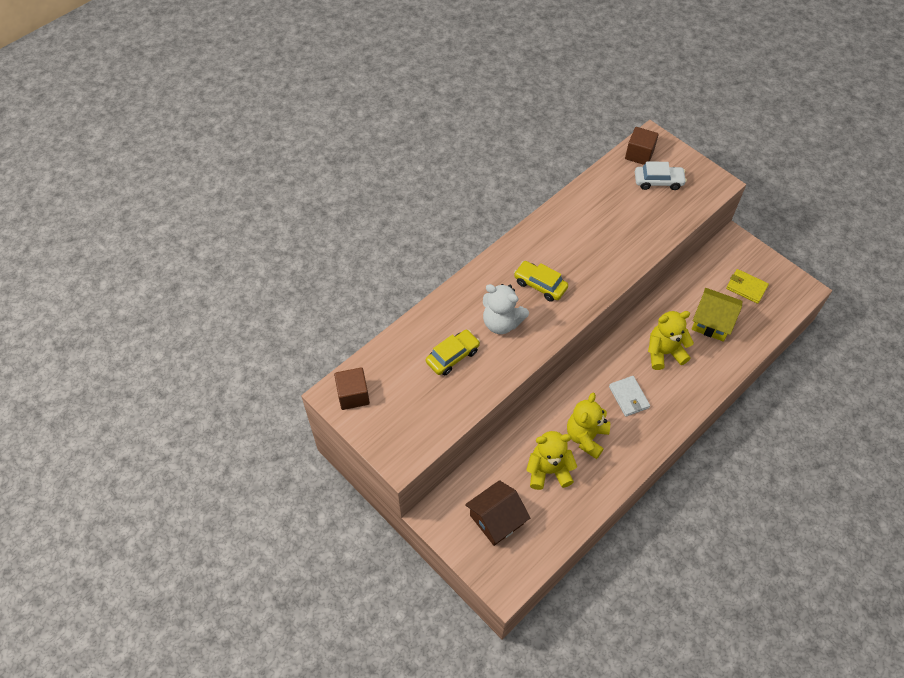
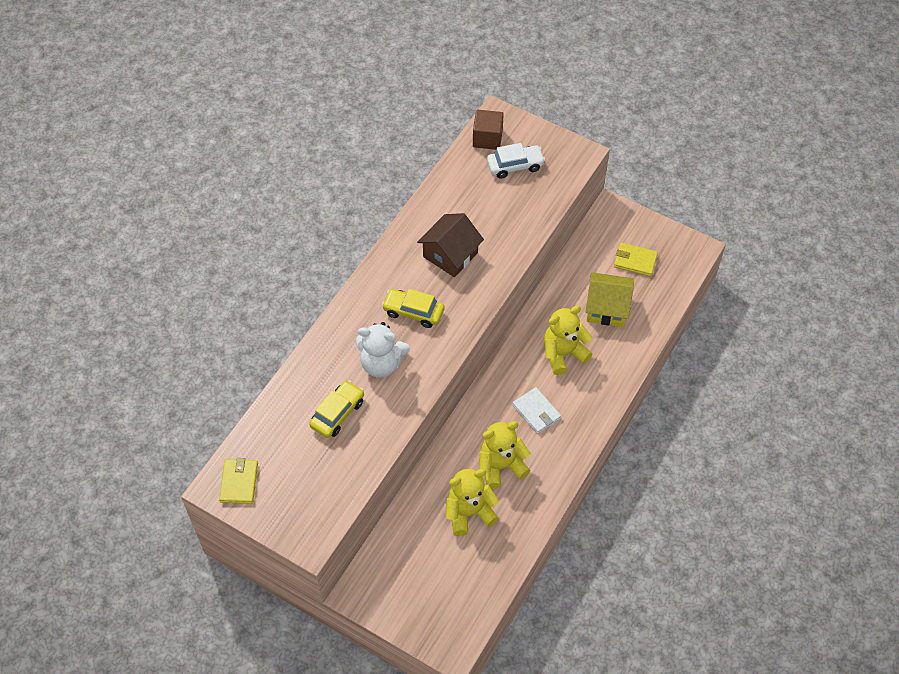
camera: 15 degrees left, 0 degrees up
(353, 395) = (239, 482): brown cube -> yellow wallet
(496, 519) = (426, 579): brown house -> brown house (450, 255)
(586, 437) = (501, 466): yellow teddy bear -> yellow teddy bear turned 60 degrees clockwise

